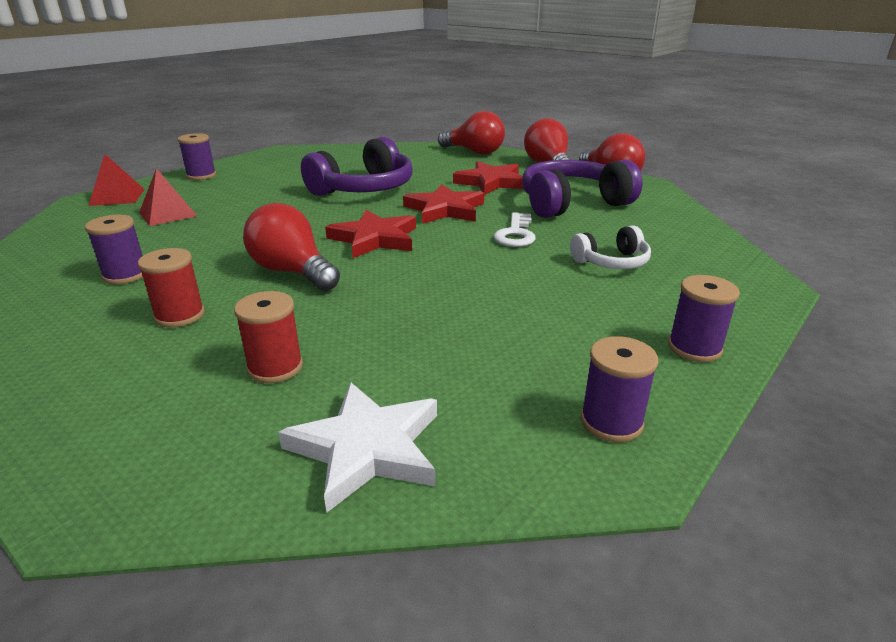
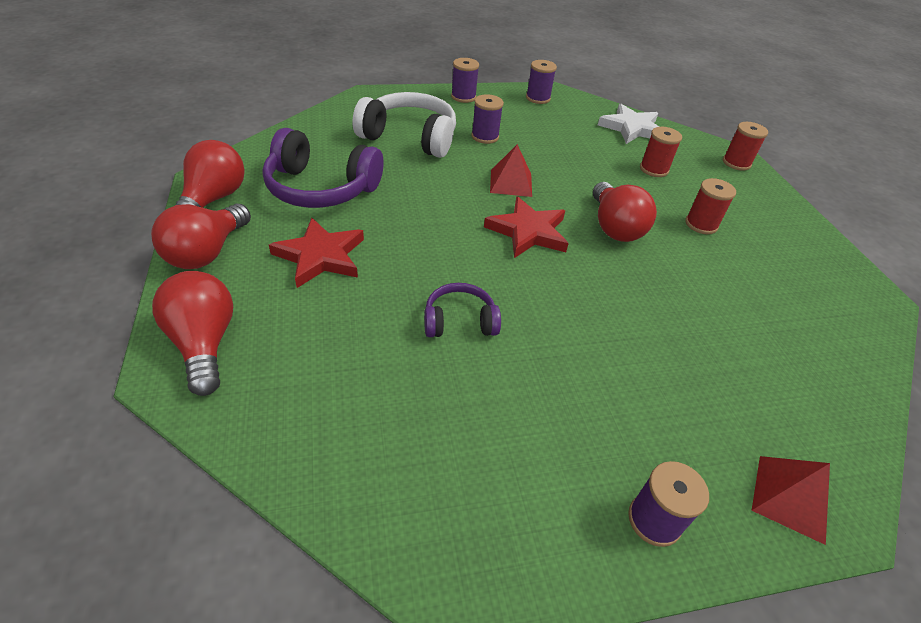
camera: 145 degrees left, 15 degrees up
(94, 472) = (736, 163): none -> red spool
(125, 275) = (745, 287): purple spool -> purple spool (485, 137)
(168, 214) = (711, 389): red pyramid -> red pyramid (511, 183)
(364, 189) = (459, 321): purple headphones -> purple headphones, size x0.54
(445, 209) = (429, 237): red star -> none
(515, 234) = (423, 183): white key -> none
(611, 262) = (410, 137): white headphones -> white headphones, size x1.84

